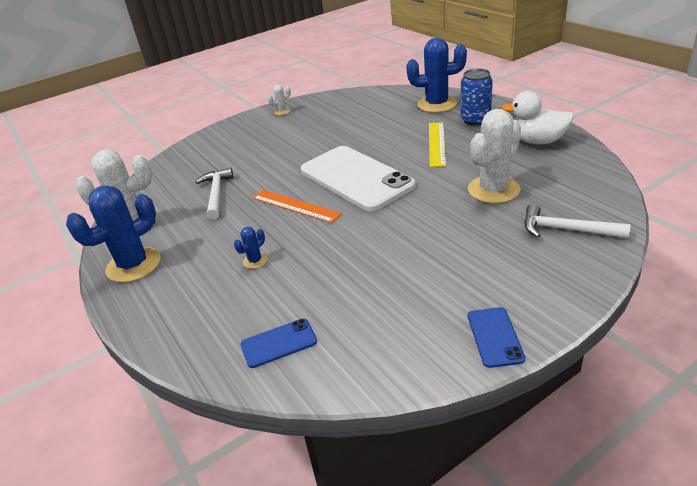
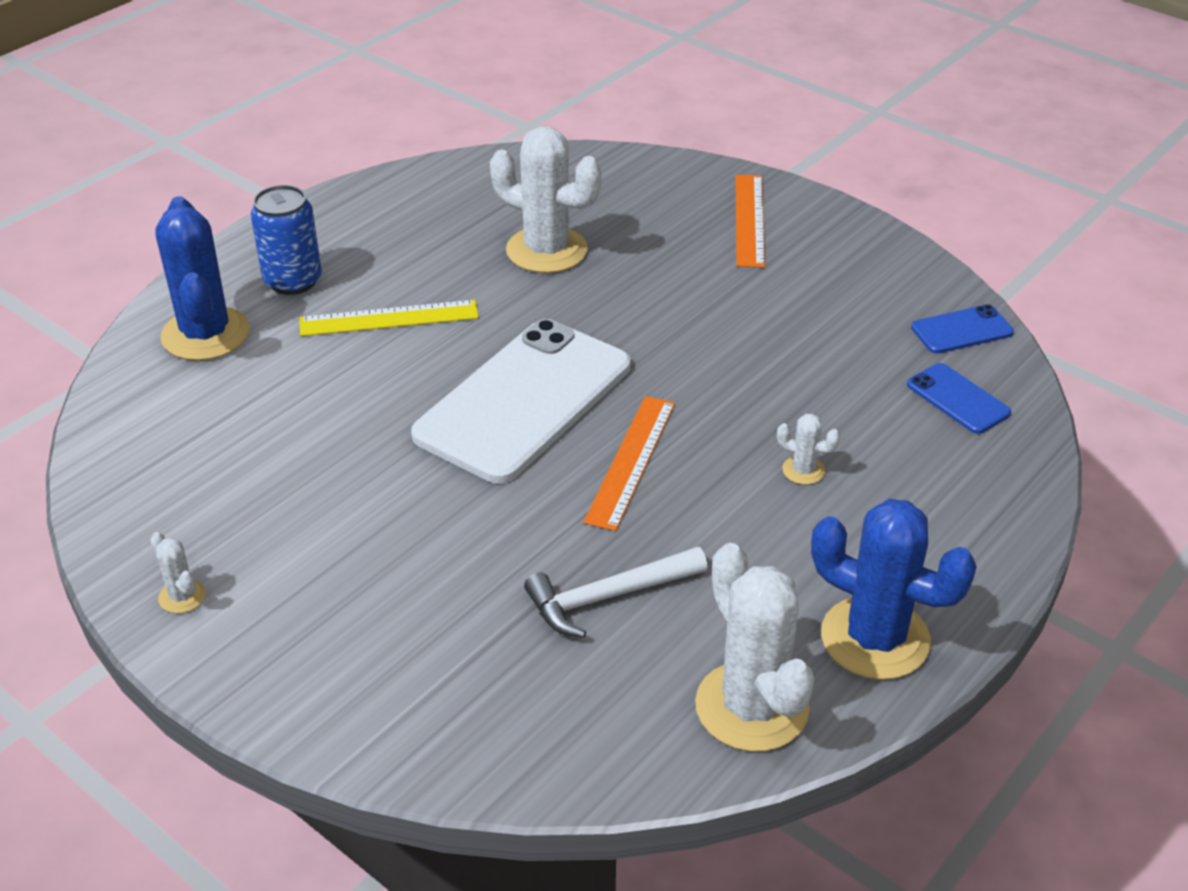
camera: 110 degrees left, 5 degrees up
(255, 261) = (803, 470): blue cactus -> white cactus
(495, 337) = (860, 237): blue phone -> blue phone (961, 330)
(525, 277) = (749, 220): none -> orange ruler
(537, 141) = (387, 214): white duck -> none
(566, 229) = (639, 192): white hammer -> none

